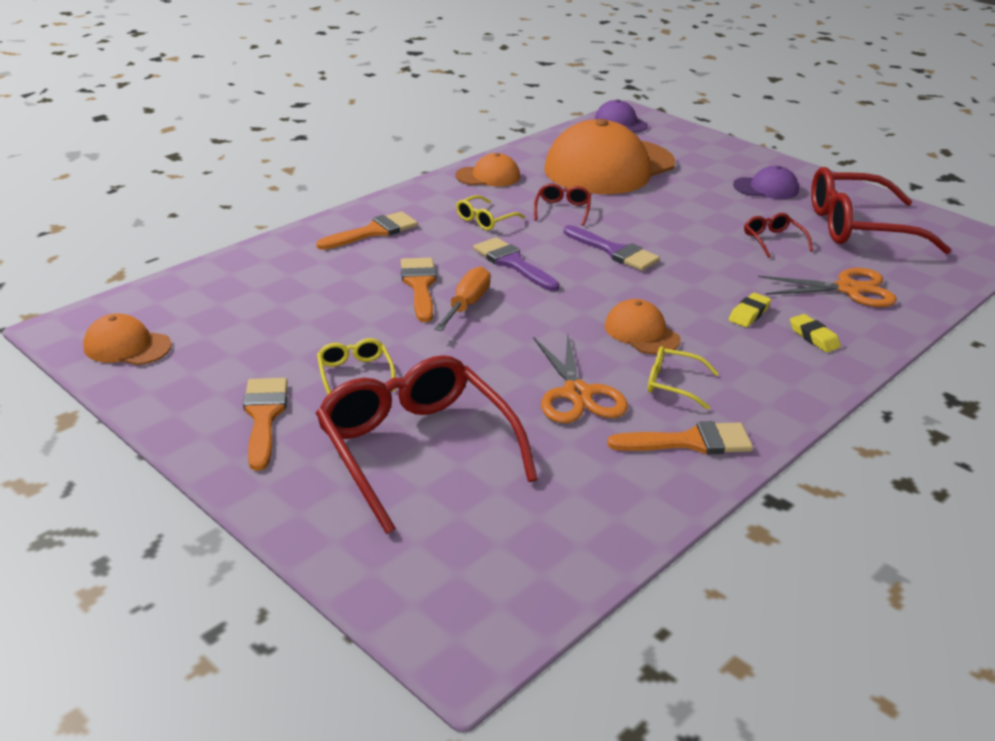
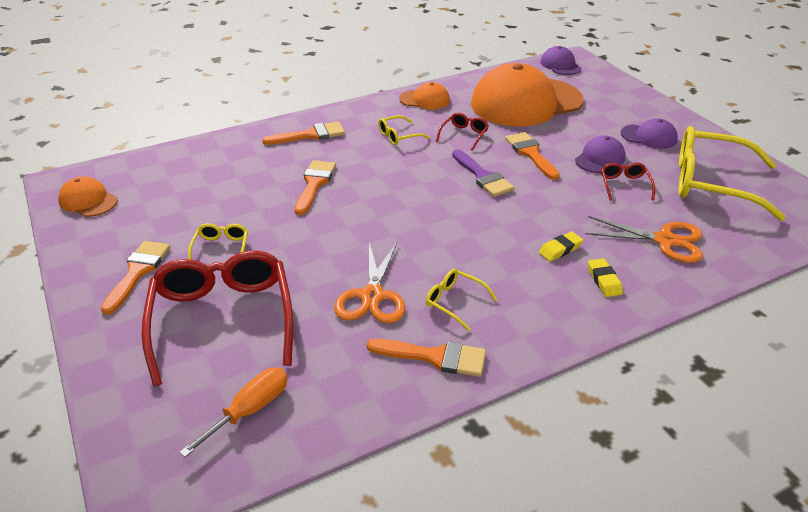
camera: 20 degrees right, 5 degrees up
(467, 305) = (338, 205): orange screwdriver -> orange screwdriver (250, 410)
(512, 263) = (395, 175): purple brush -> none
(641, 332) = (458, 251): orange cap -> none
(651, 220) = (530, 153): none -> orange brush
(729, 217) = (600, 158): none -> purple cap
(859, 227) = (712, 183): red glasses -> yellow glasses

